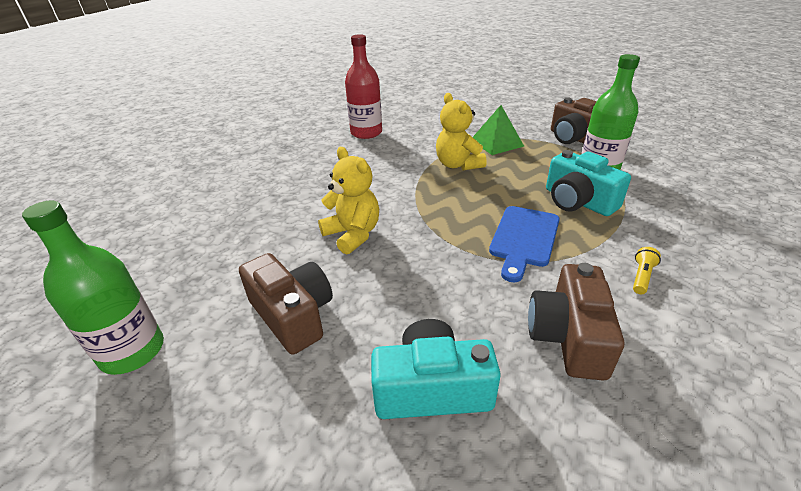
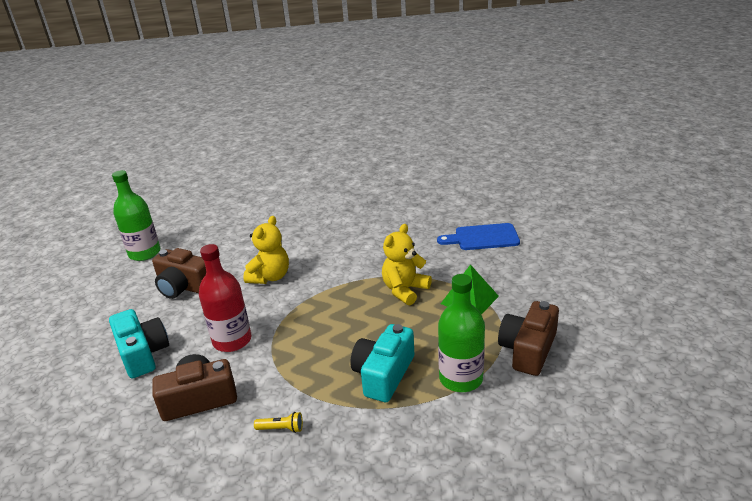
camera: 65 degrees right, 5 degrees down
(293, 315) = (184, 287): brown camera -> brown camera turned 90 degrees clockwise
(366, 133) = (428, 225): red bottle -> red bottle (232, 340)
(524, 239) = (304, 355): blue cutting board -> blue cutting board (483, 237)

